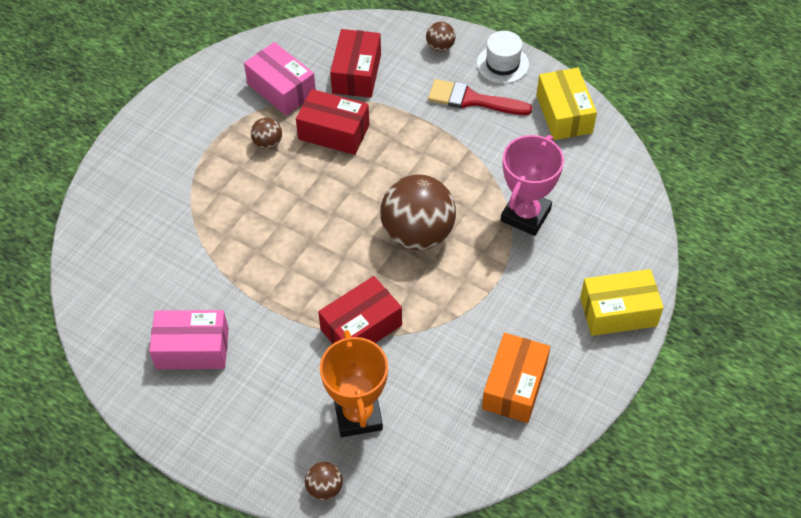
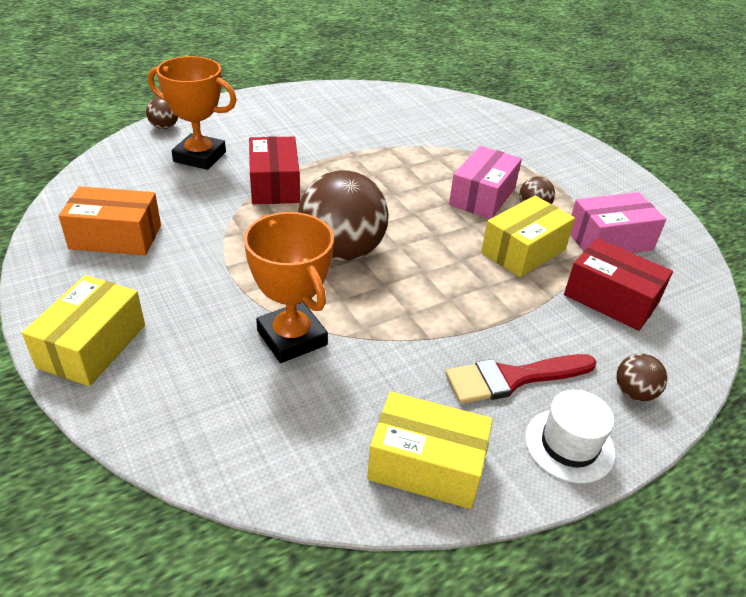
camera: 115 degrees right, 15 degrees down
(192, 348) = (340, 116): pink box -> pink box (482, 196)
(334, 132) = (523, 251): red box -> yellow box
(472, 100) = (512, 378): red brush -> red brush turned 150 degrees counterclockwise
(514, 386) = (116, 237): orange box -> orange box turned 45 degrees counterclockwise
(525, 215) = (292, 338): pink trophy -> orange trophy

